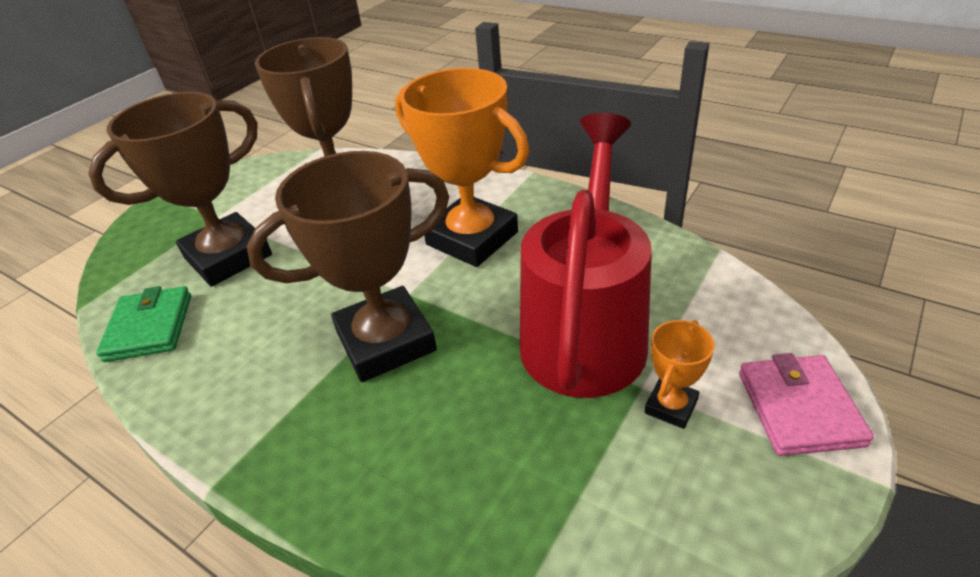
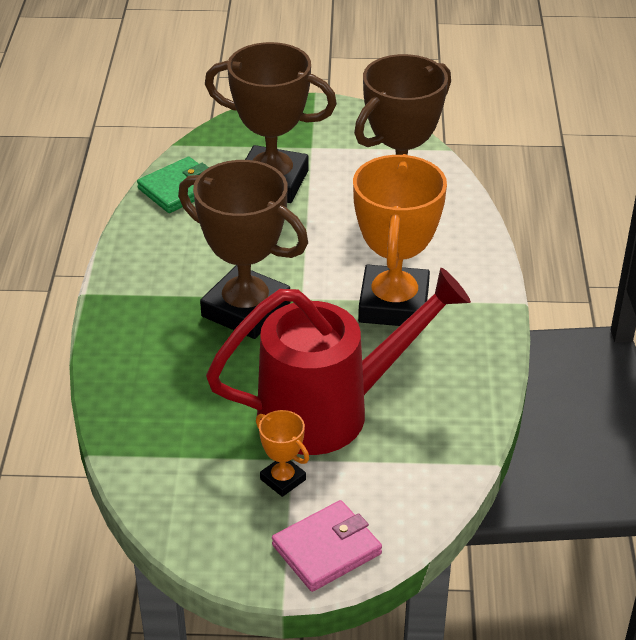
camera: 55 degrees right, 0 degrees up
(671, 406) = (283, 479): orange trophy -> orange trophy turned 45 degrees clockwise

